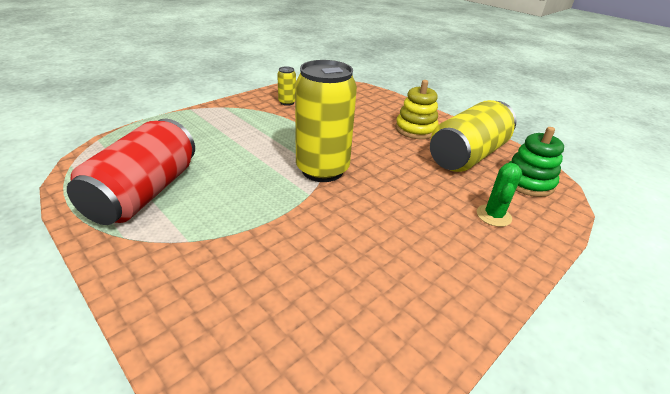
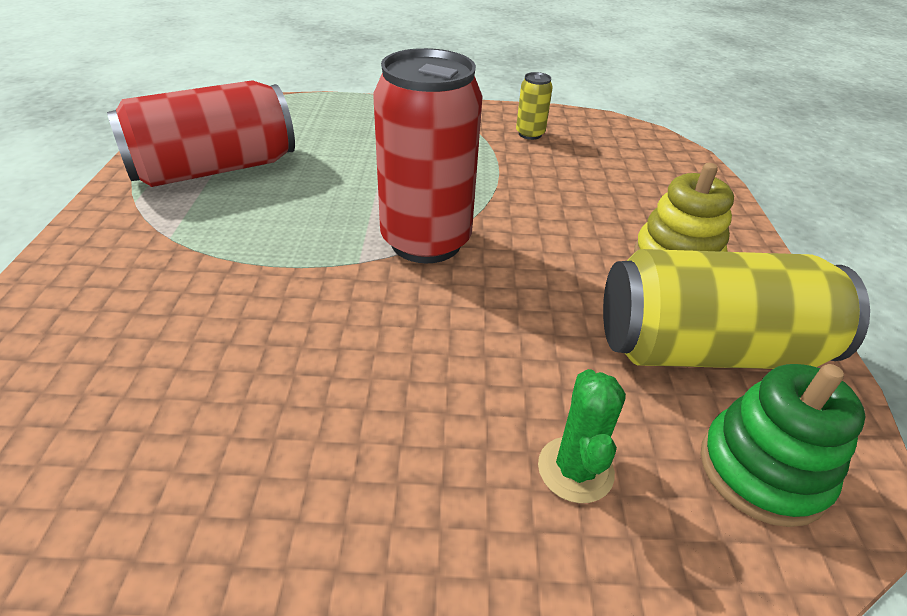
camera: 45 degrees right, 5 degrees up
(322, 170) = (426, 241): yellow can -> red can
(493, 216) = (575, 469): green cactus -> green cactus turned 60 degrees counterclockwise

